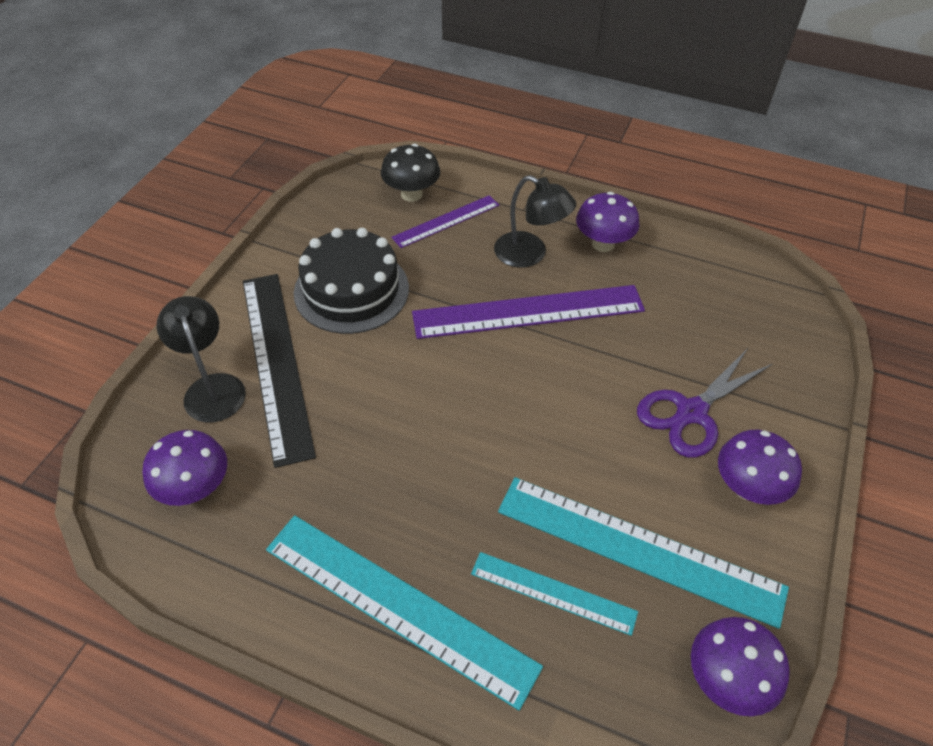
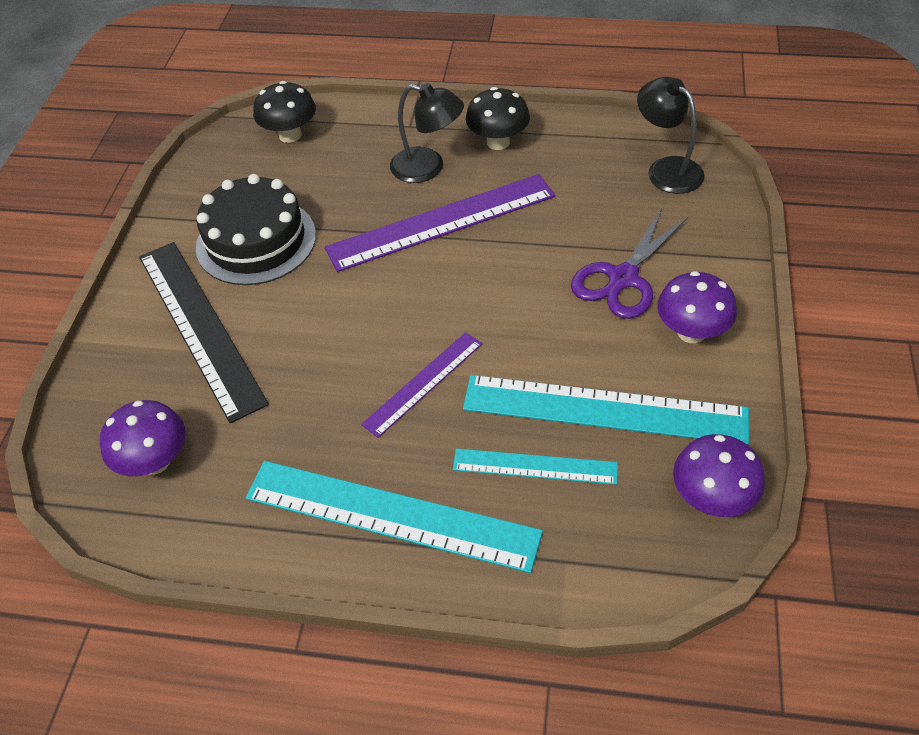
camera: 10 degrees left, 0 degrees up
(212, 387) = (140, 365): black lamp -> black lamp (666, 169)
(446, 221) = (334, 154): purple ruler -> purple ruler (423, 383)
(603, 244) = (498, 142): purple mushroom -> black mushroom

